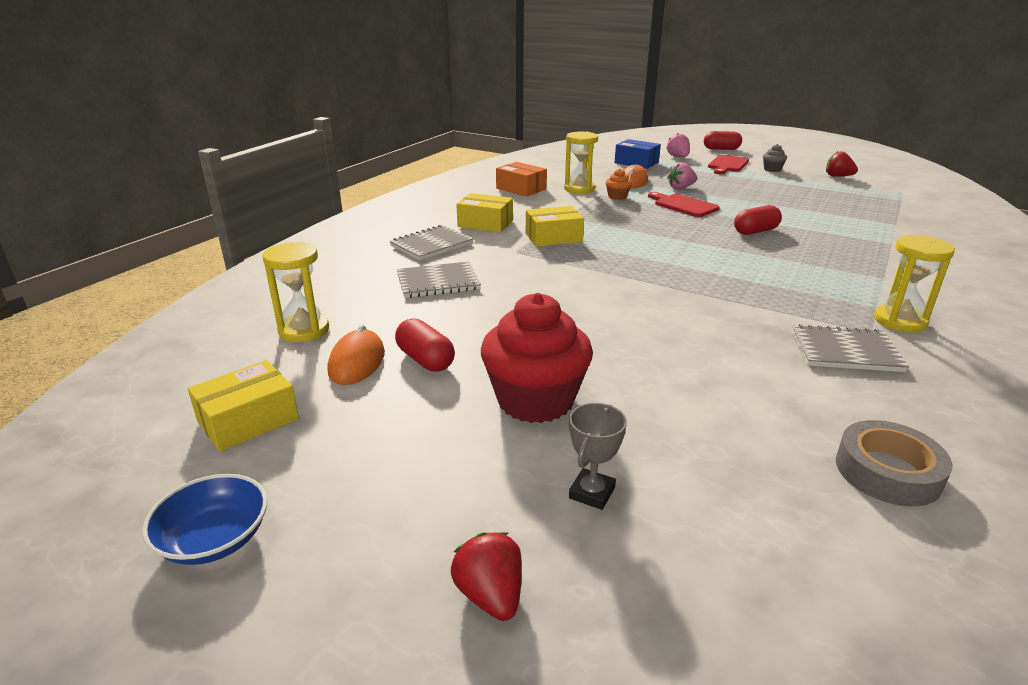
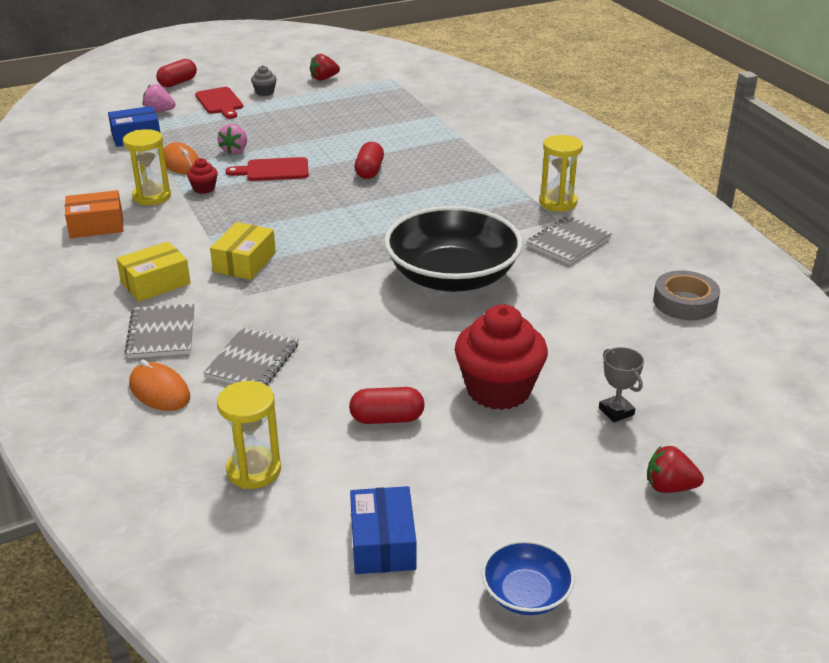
camera: 55 degrees left, 5 degrees up
(248, 420) = (383, 543): yellow box -> blue box
(357, 362) = (350, 456): orange mouse -> orange mouse (159, 391)
(617, 197) = (204, 188): orange cupcake -> red cupcake
(674, 315) = (452, 277): none -> black bowl

